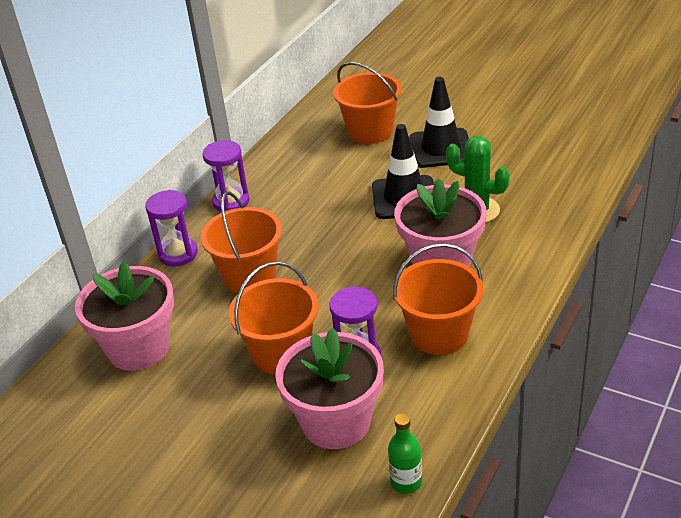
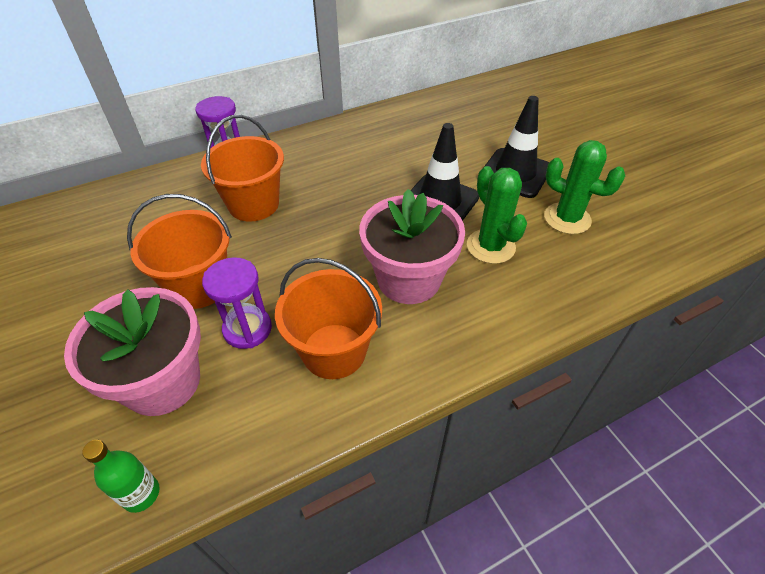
camera: 30 degrees right, 10 degrees up
(139, 348) = (120, 219): pink flower pot -> none
(231, 202) = (309, 138): purple hourglass -> none
(370, 131) = (471, 131): orange bucket -> none
(512, 164) = (567, 219): none -> green cactus

